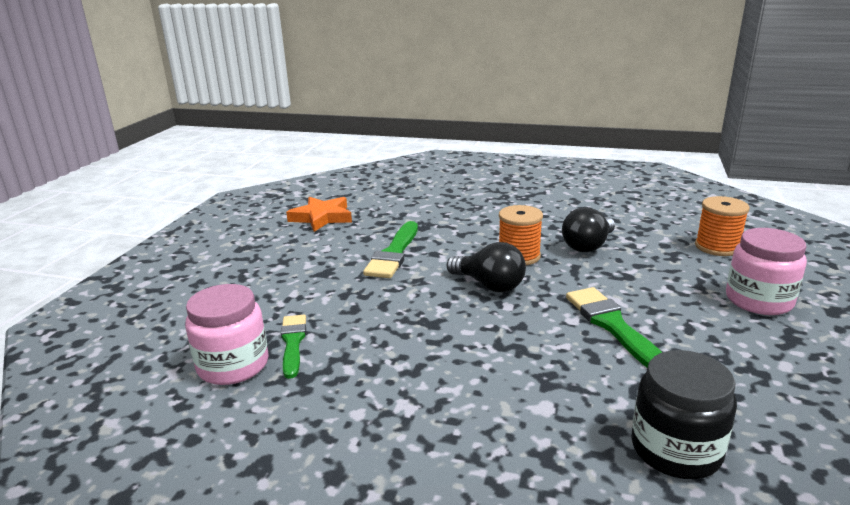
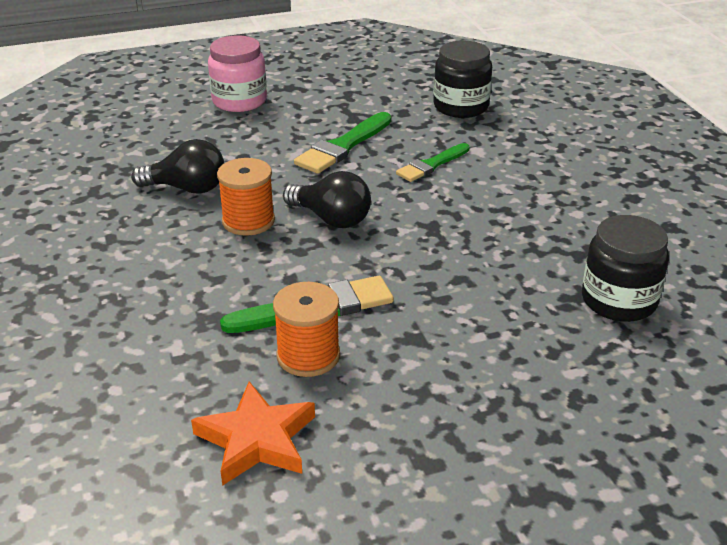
camera: 125 degrees left, 10 degrees up
(233, 365) = (618, 301): pink jar -> black jar
(293, 343) = (550, 286): green brush -> green brush (431, 165)
(489, 285) = (331, 219): black light bulb -> black light bulb turned 120 degrees clockwise
(717, 247) = (137, 126): orange spool -> orange spool (308, 356)

